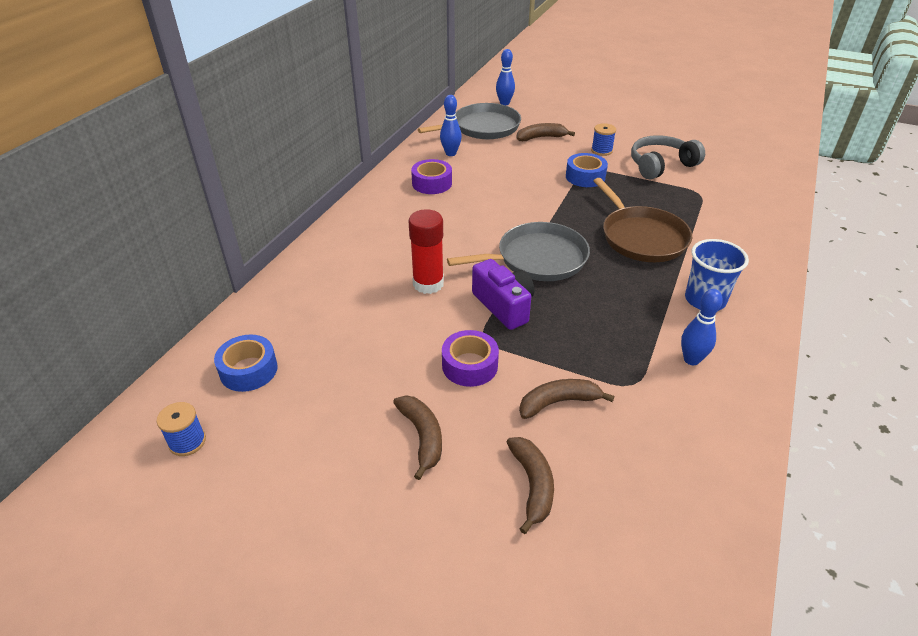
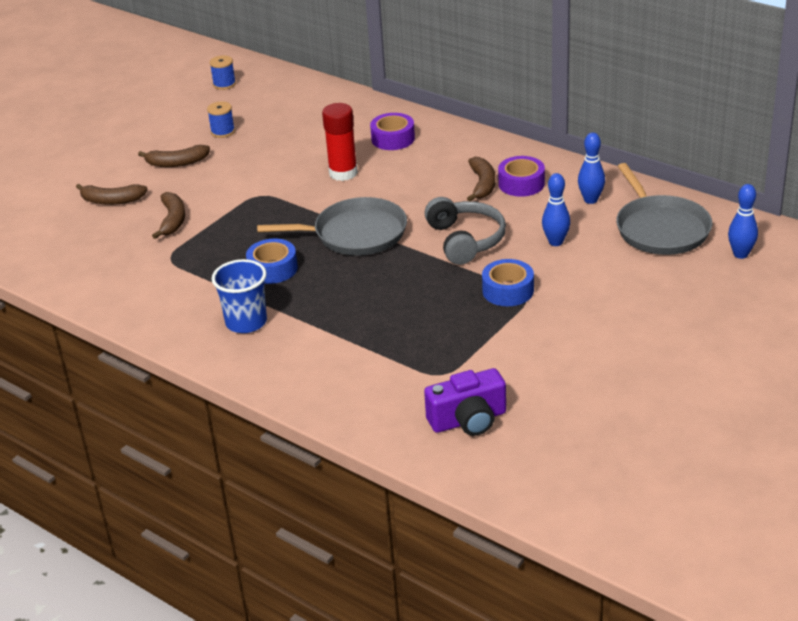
camera: 105 degrees right, 5 degrees down
(248, 370) = (278, 99): blue tape -> blue tape (273, 269)
(469, 365) = (232, 186): purple tape -> purple tape (393, 139)
(504, 306) = (294, 208): purple camera -> purple camera (468, 420)
(537, 259) = (355, 234): grey pan -> grey pan turned 90 degrees counterclockwise
(541, 138) = (622, 272): brown banana -> brown banana (482, 184)
(601, 151) = (574, 316): blue spool -> blue spool (223, 132)
(641, 237) = (365, 306): brown pan -> none
(660, 165) = (522, 359): grey headphones -> grey headphones (465, 240)
(691, 359) = (177, 293): blue bowling pin -> blue bowling pin (555, 242)

